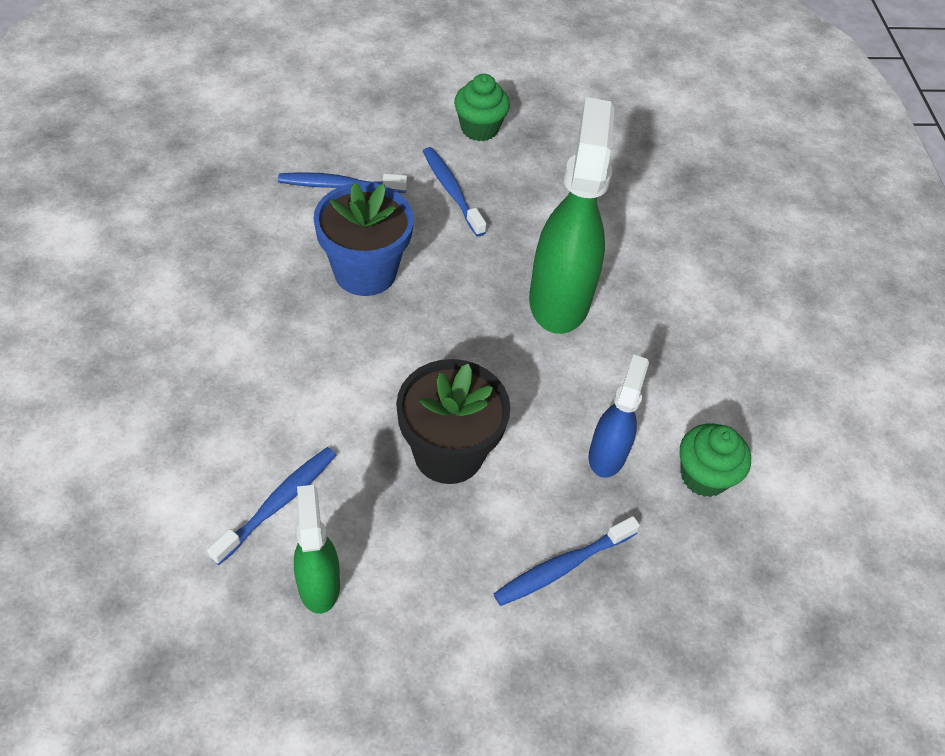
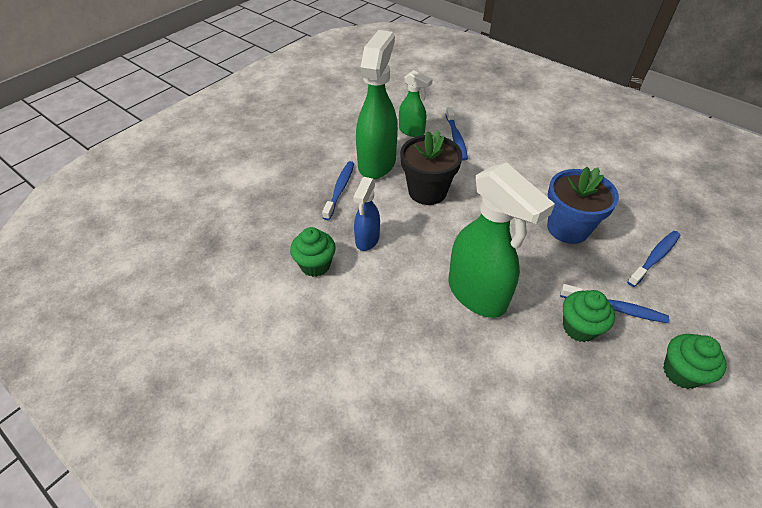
camera: 140 degrees right, 5 degrees down
(453, 567) = (377, 163): none -> green spray bottle
(507, 206) = (579, 328): none -> green cupcake
(607, 454) = (367, 240): blue spray bottle -> blue spray bottle turned 45 degrees clockwise

